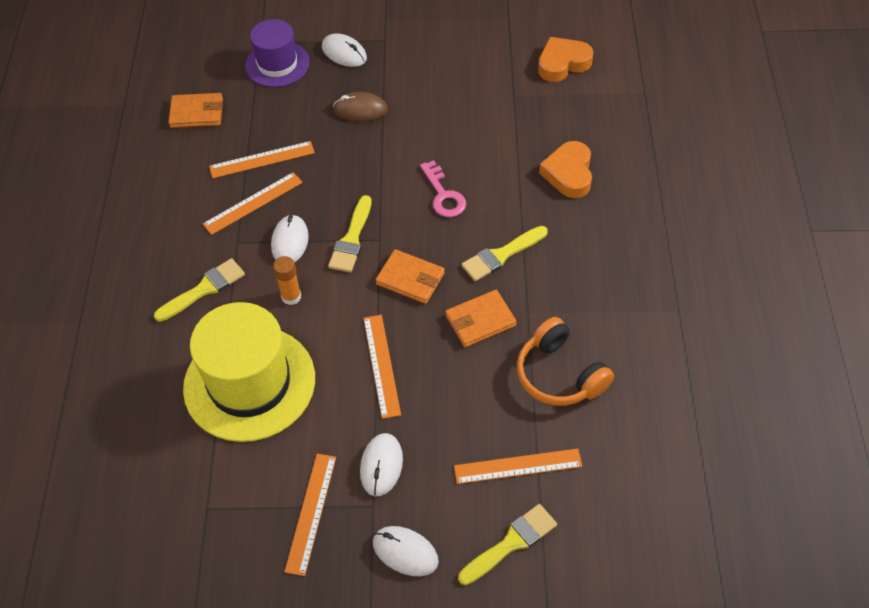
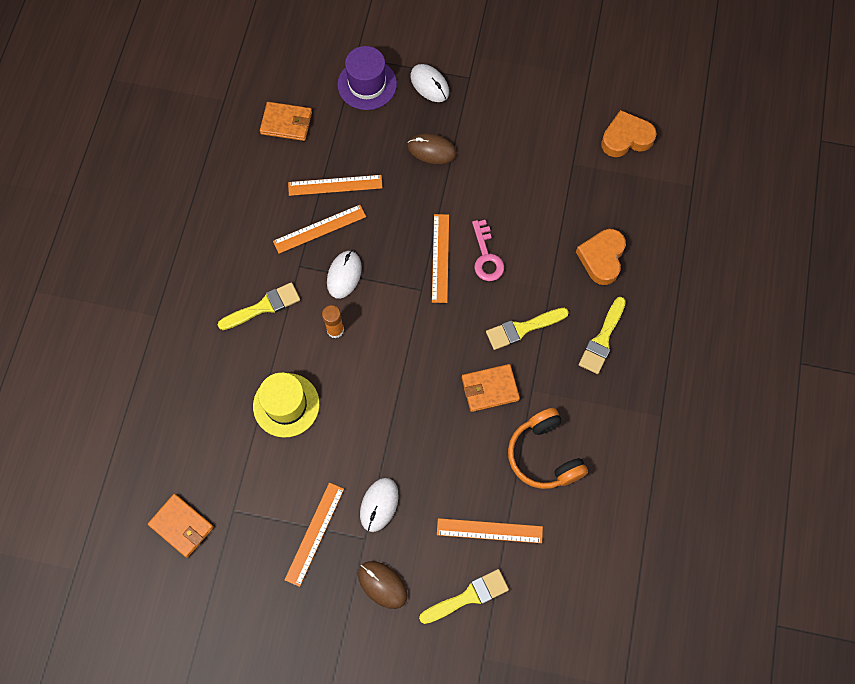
camera: 10 degrees right, 15 degrees up
(249, 383) = (286, 405): yellow hat -> yellow hat, size x0.60
(351, 239) = (397, 284): yellow brush -> yellow brush (602, 339)
(382, 365) = (398, 413): orange ruler -> orange ruler (440, 258)
(405, 552) = (382, 584): white mouse -> brown mouse
(410, 279) = (439, 335): orange wallet -> orange wallet (182, 526)

